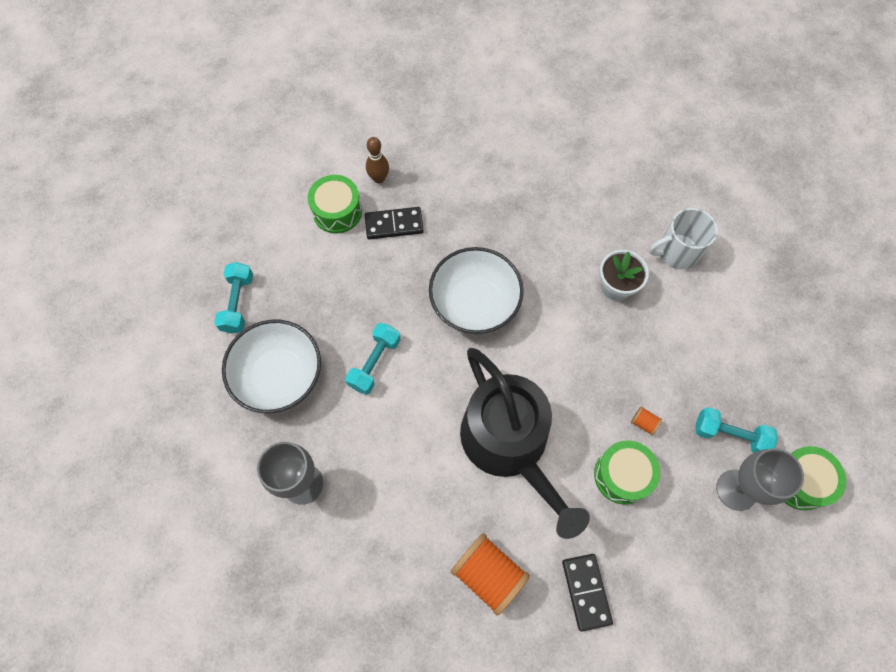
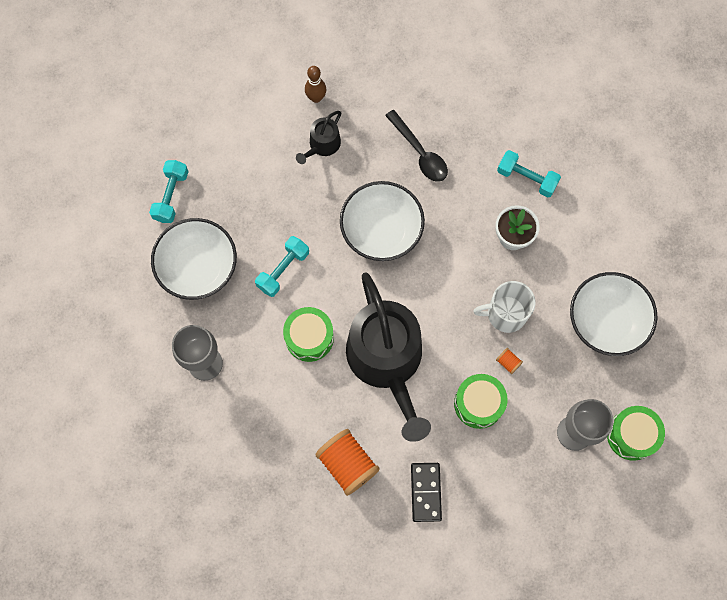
camera: 10 degrees right, 5 degrees up
(337, 211) = (272, 124): green drum -> green drum (309, 337)
(394, 225) = (322, 145): black domino -> black watering can
(499, 216) = (420, 153): none -> black spoon
(677, 252) = (577, 214): white mug -> white mug (505, 314)
(730, 435) = (581, 386): turquoise dumbbell -> turquoise dumbbell (526, 178)
(737, 360) = (606, 321): none -> white bowl

